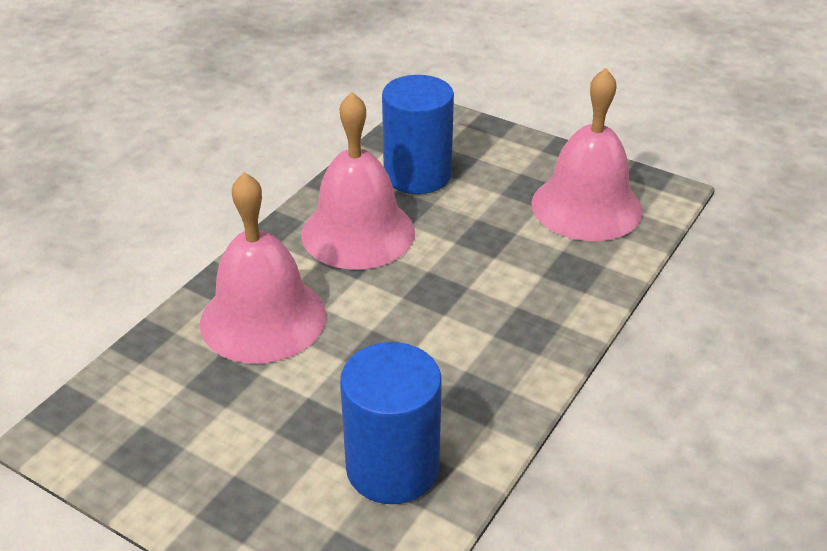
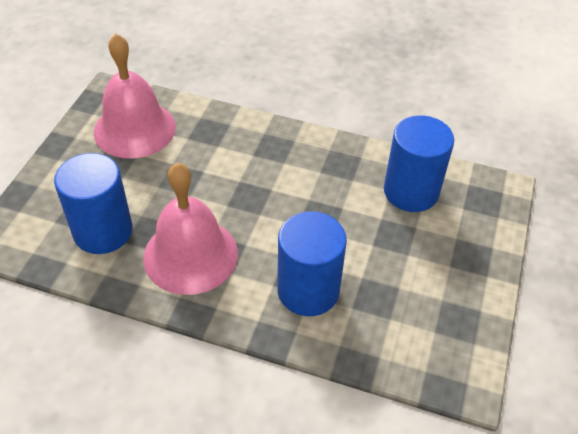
camera: 105 degrees left, 10 degrees up
(263, 318) = (308, 290): pink bell -> blue cylinder

